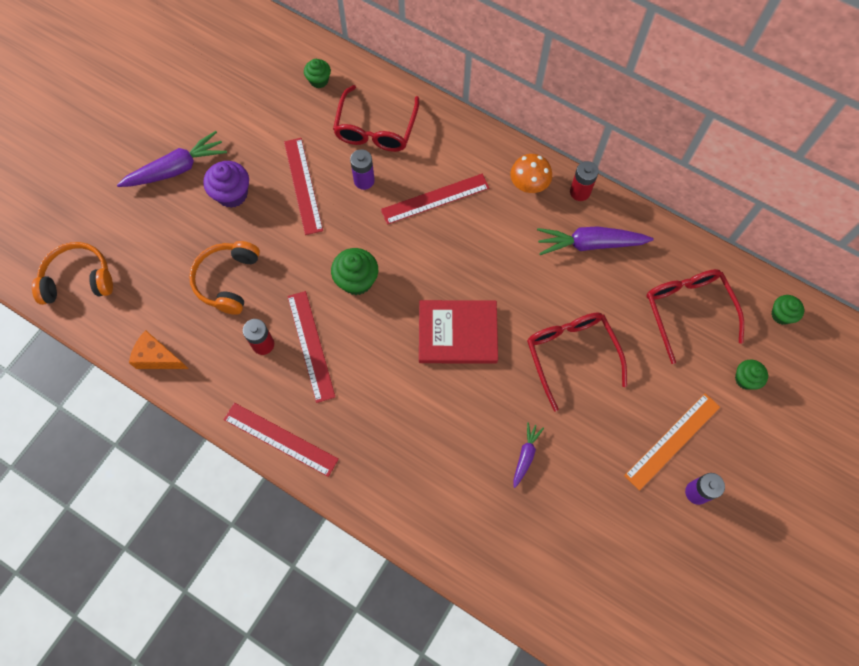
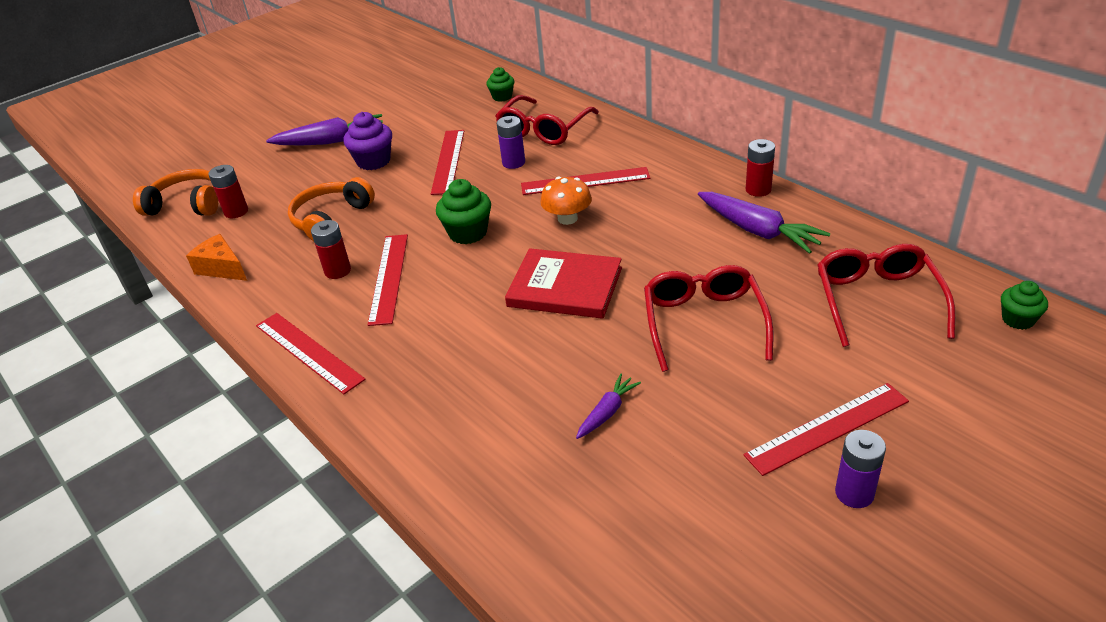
camera: 20 degrees right, 30 degrees down
(132, 282) = (236, 212): none -> red battery
(529, 184) = (698, 179): orange mushroom -> orange mushroom (567, 218)
(590, 244) = (758, 231): purple carrot -> purple carrot turned 150 degrees counterclockwise
(672, 440) = (827, 428): orange ruler -> red ruler
(745, 379) = (954, 378): green cupcake -> none

